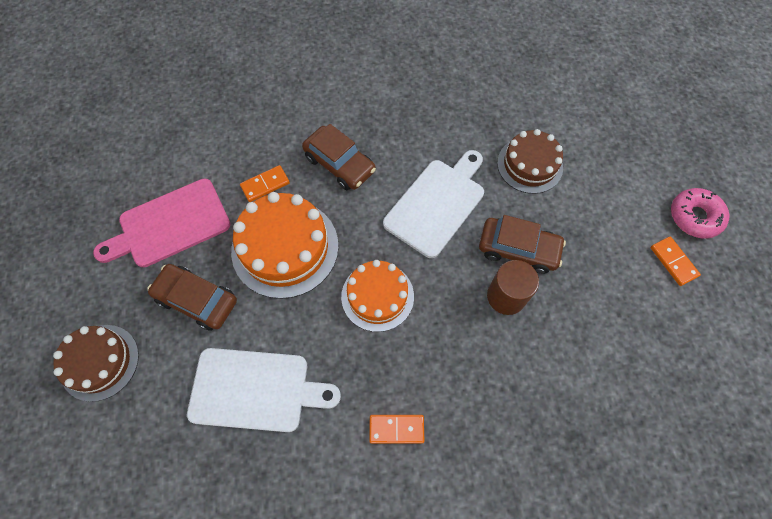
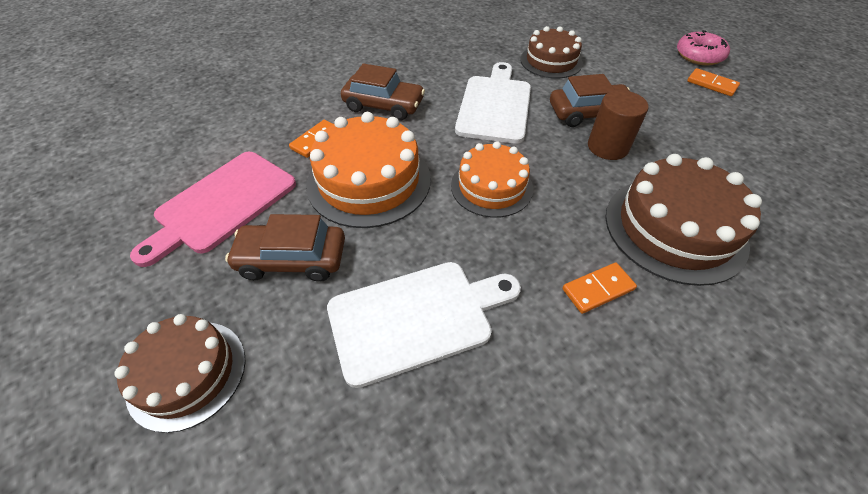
camera: 25 degrees left, 15 degrees down
(498, 405) = (674, 228): none -> brown cake

